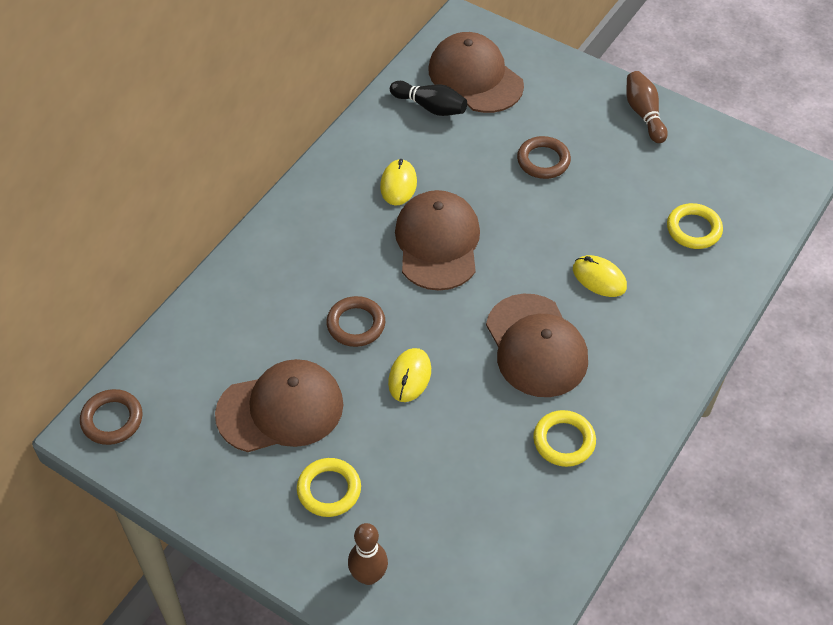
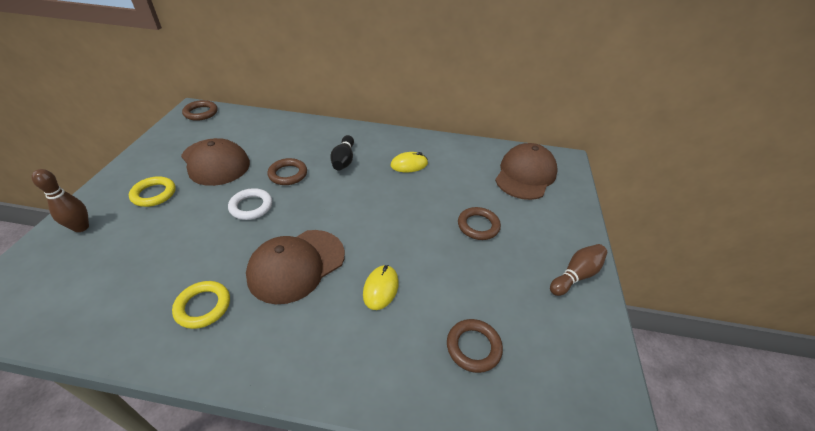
camera: 65 degrees right, 10 degrees down
(409, 376) = (251, 206): yellow mouse -> white ring
(430, 107) = (482, 162): black bowling pin -> black bowling pin (344, 160)
(437, 243) = (370, 192): brown cap -> none
(693, 229) = (473, 347): yellow ring -> brown ring

